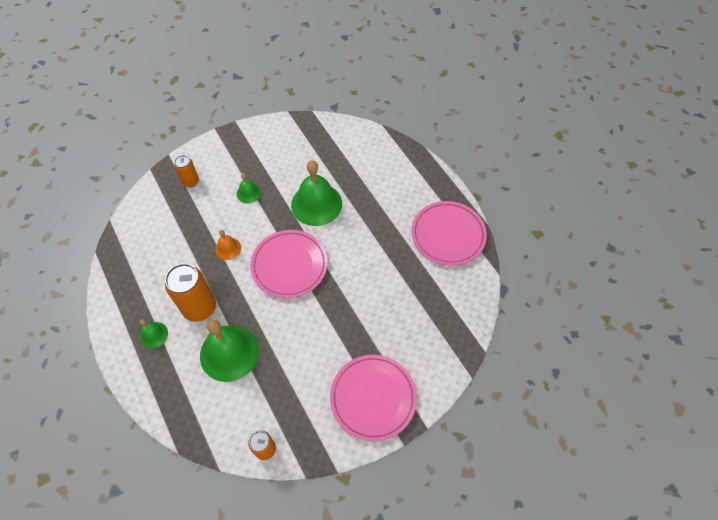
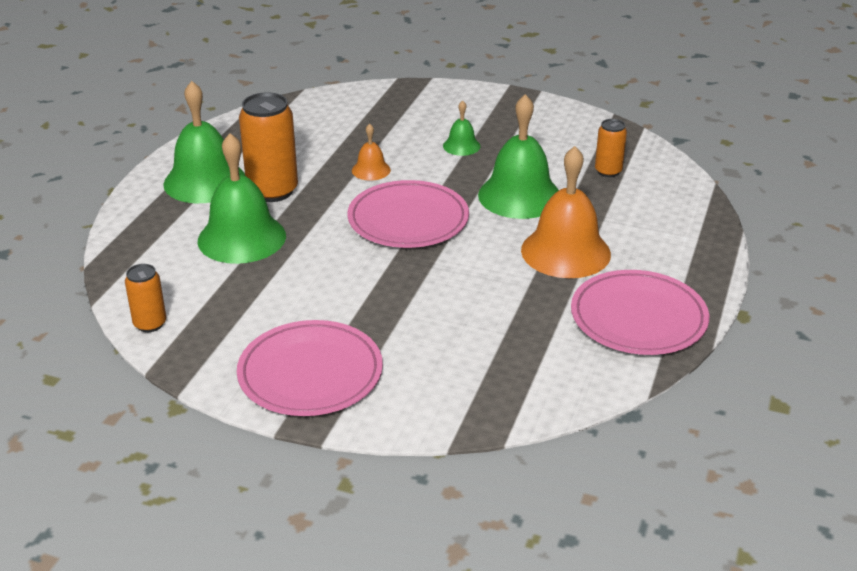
camera: 50 degrees right, 25 degrees down
(154, 335) = (205, 181): green bell -> green bell, size x2.07
(191, 181) = (419, 106): orange can -> orange can (608, 171)
(377, 222) = (565, 252): none -> orange bell

